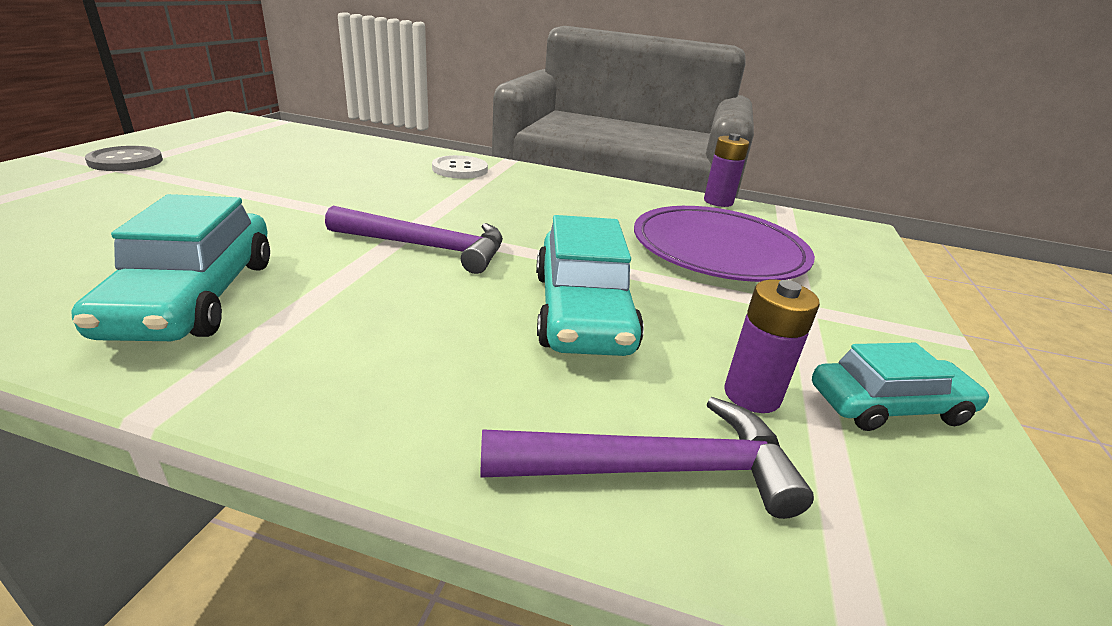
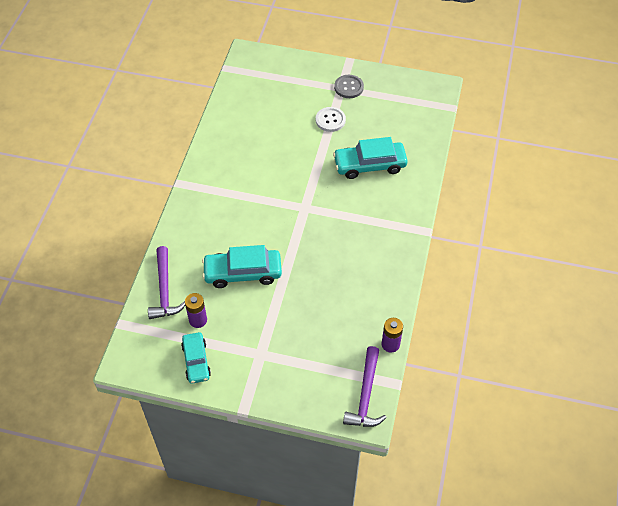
camera: 90 degrees right, 25 degrees up
(194, 296) = (233, 166): turquoise car -> turquoise car (369, 165)
(427, 247) = (285, 216): purple hammer -> purple hammer (365, 395)
(460, 169) = (395, 210): white button -> white button (330, 120)
(718, 249) = (314, 331): purple plate -> none

